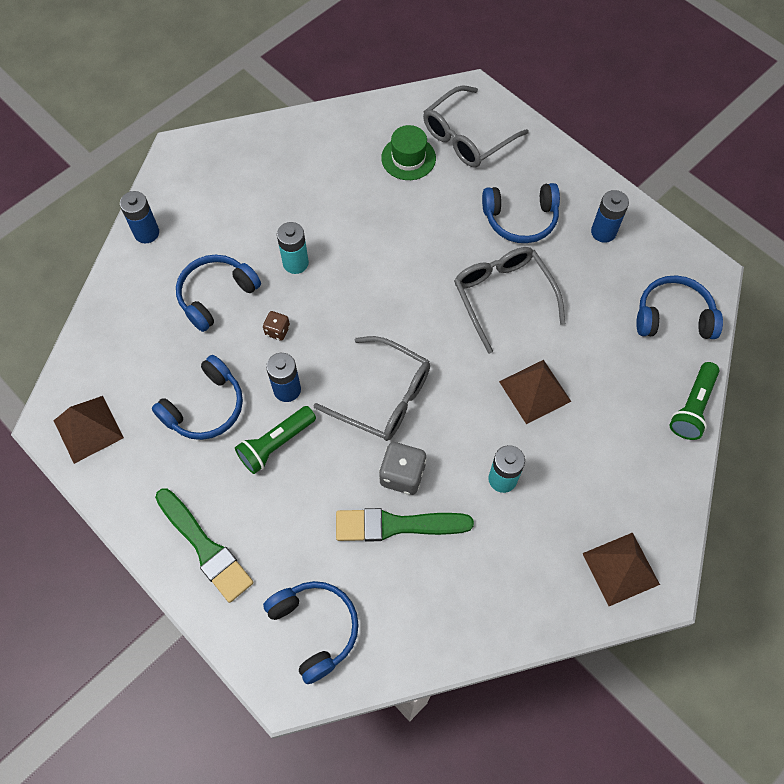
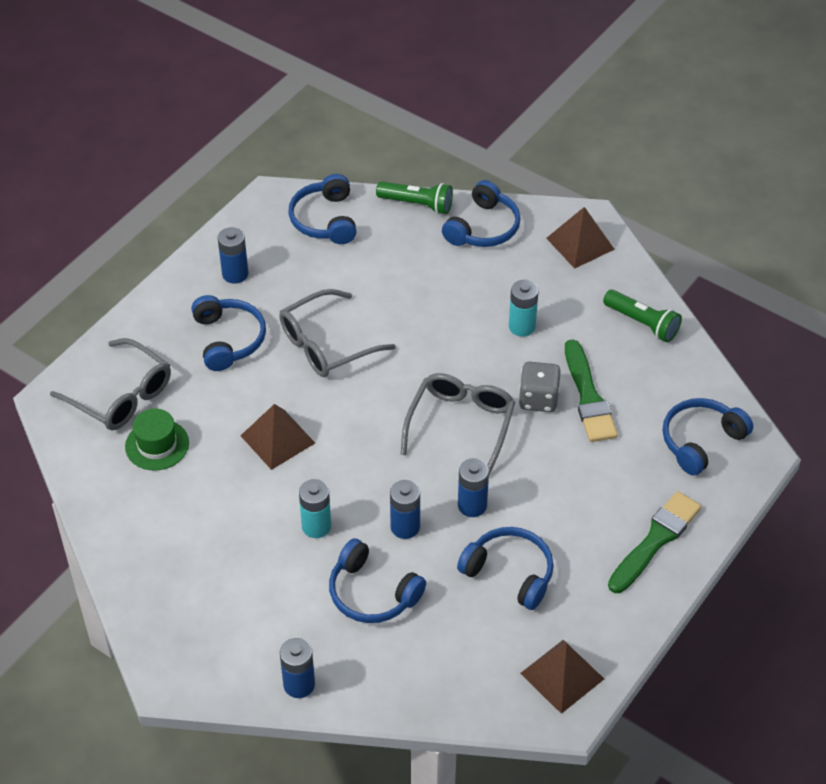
camera: 100 degrees left, 15 degrees down
(276, 444) = (534, 504): green flashlight -> green flashlight (642, 323)
(277, 331) = (405, 527): brown dice -> blue battery
(535, 391) = (427, 311): brown pyramid -> brown pyramid (277, 439)
(652, 468) = (483, 228): none -> blue headphones

